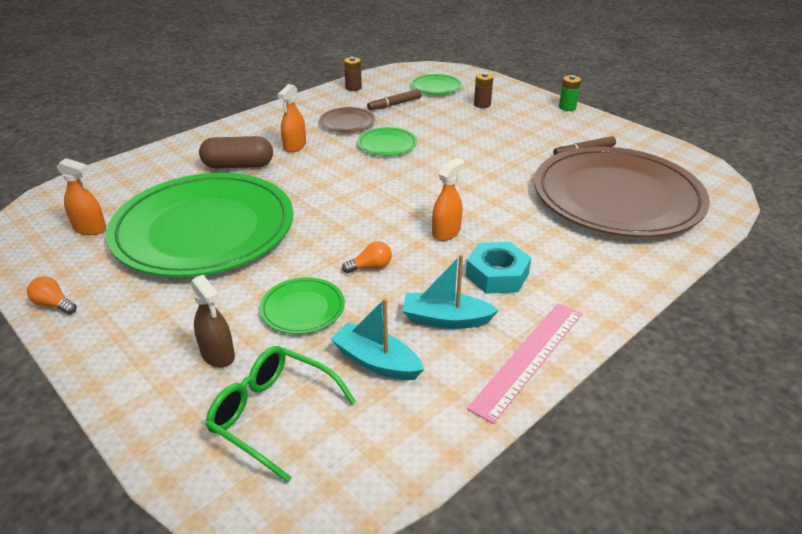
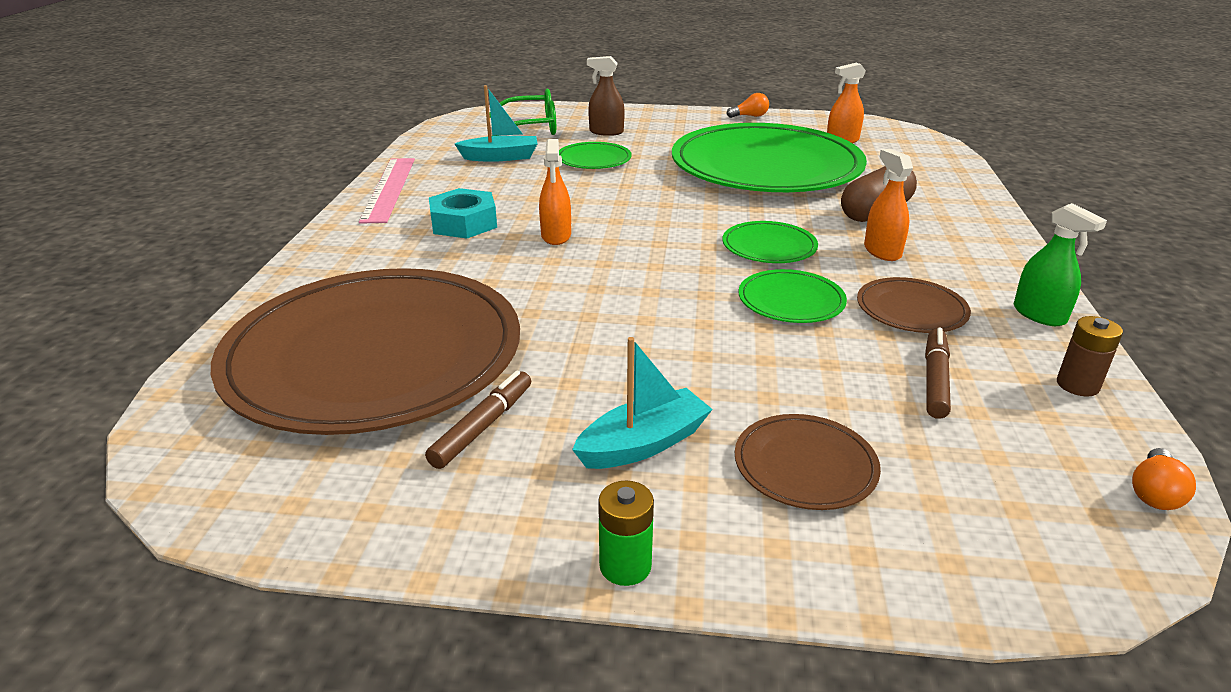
camera: 140 degrees right, 5 degrees down
(306, 103) = (1039, 314): none -> green spray bottle
(370, 267) = (585, 192): orange light bulb -> orange light bulb (1154, 493)
(436, 87) = (974, 475): green plate -> green plate (769, 246)
(446, 319) = (477, 186): turquoise boat -> turquoise boat (643, 444)
(482, 105) = (805, 466): brown battery -> brown plate

